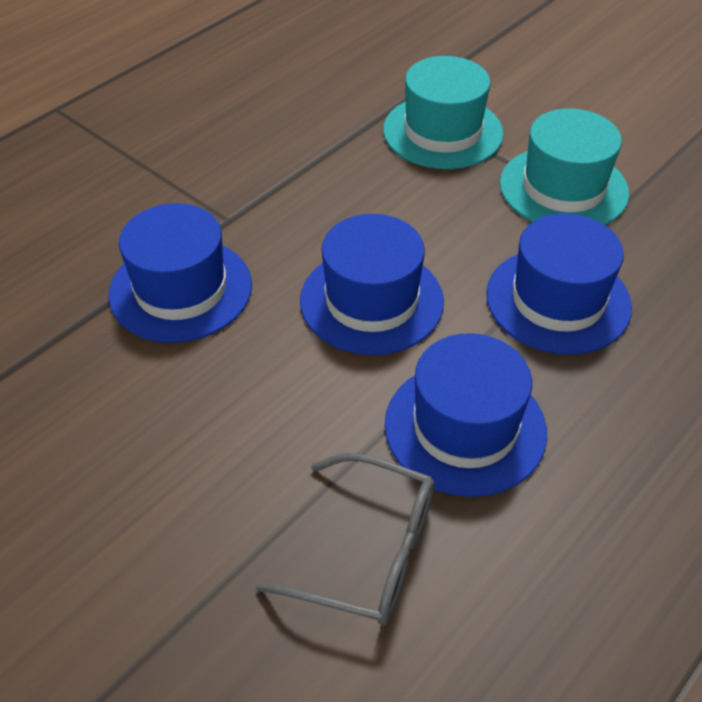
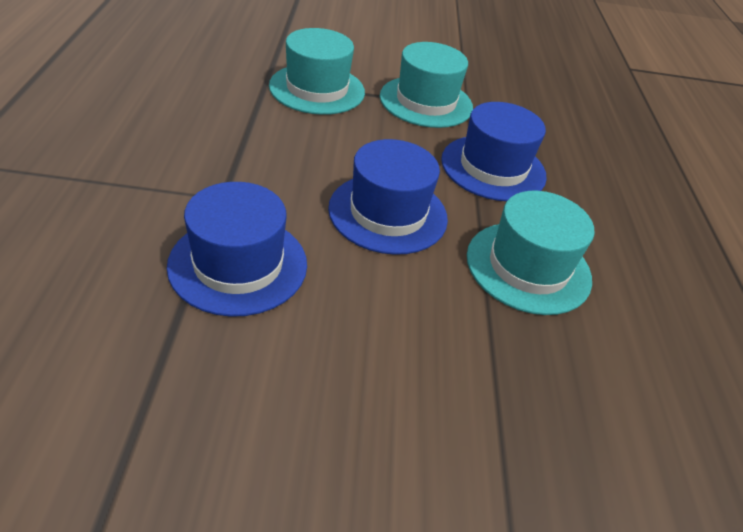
camera: 45 degrees left, 5 degrees down
(368, 552) = (564, 378): grey glasses -> none
(465, 427) = (528, 267): blue hat -> turquoise hat

